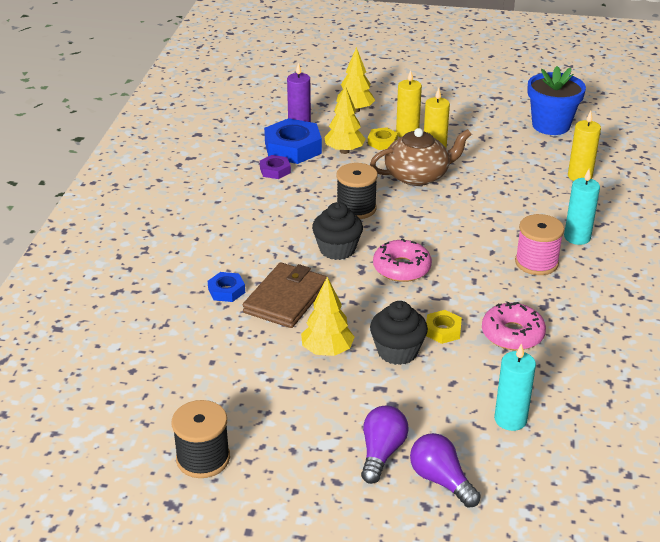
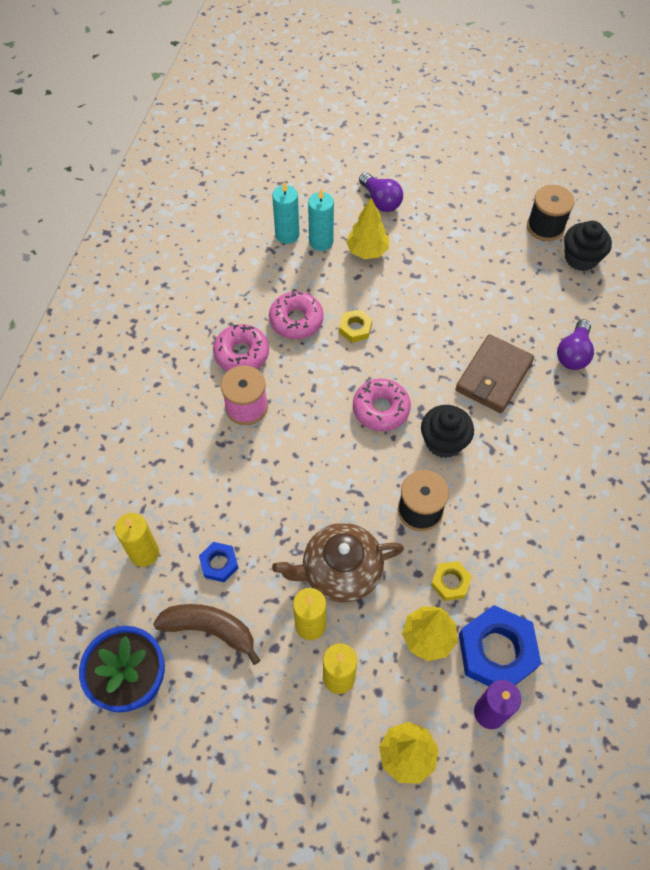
camera: 175 degrees left, 25 degrees up
(226, 291) = (550, 391): blue nut -> blue nut (219, 563)
(275, 170) = (517, 598): purple nut -> none
(327, 351) = (456, 314): yellow tree -> yellow tree (367, 251)
(381, 452) = (419, 223): purple light bulb -> purple light bulb (573, 354)
(382, 142) = (375, 656): yellow nut -> yellow nut (450, 582)
(397, 351) = (397, 309): black cupcake -> black cupcake (581, 258)
(508, 147) = (210, 629): none -> brown banana
(560, 302) = (241, 354): none -> pink donut
(577, 237) = (191, 441): turquoise candle -> turquoise candle (287, 235)

